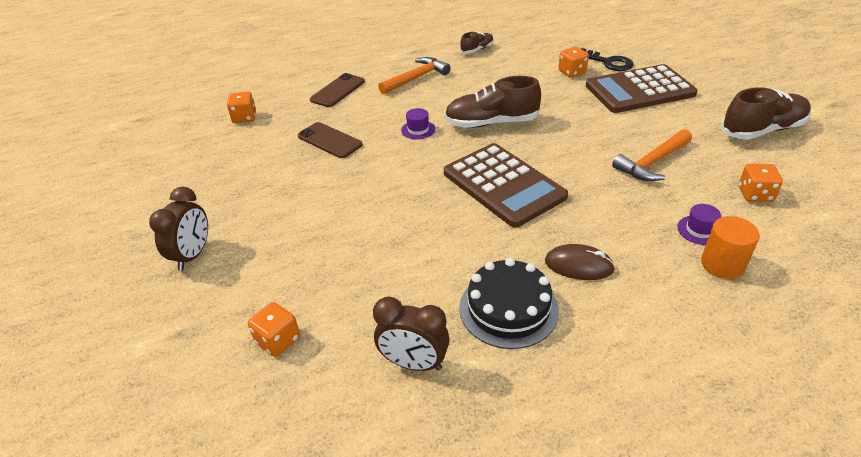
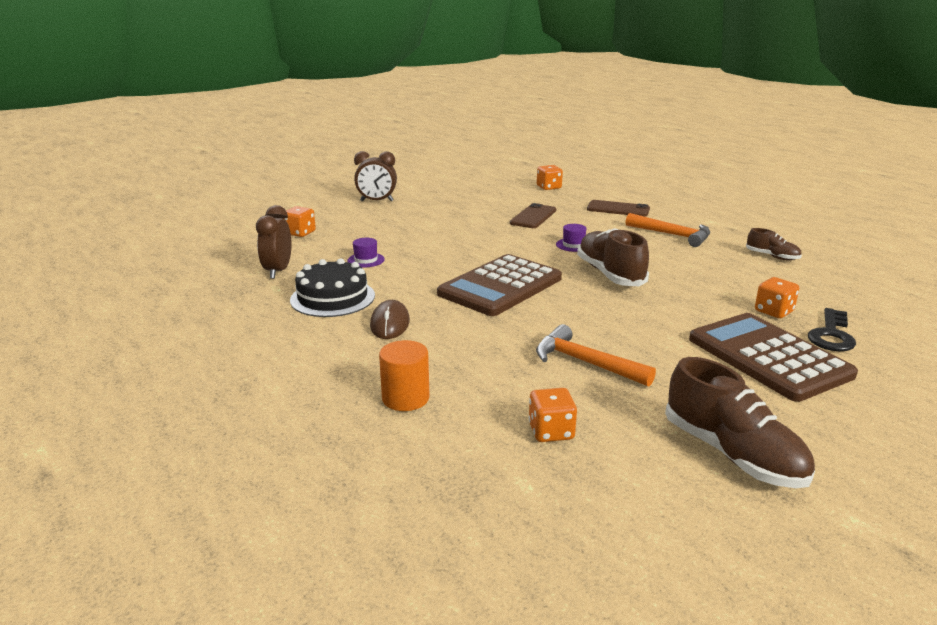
camera: 75 degrees right, 15 degrees down
(700, 230) = (462, 388): purple hat -> purple hat (366, 260)

